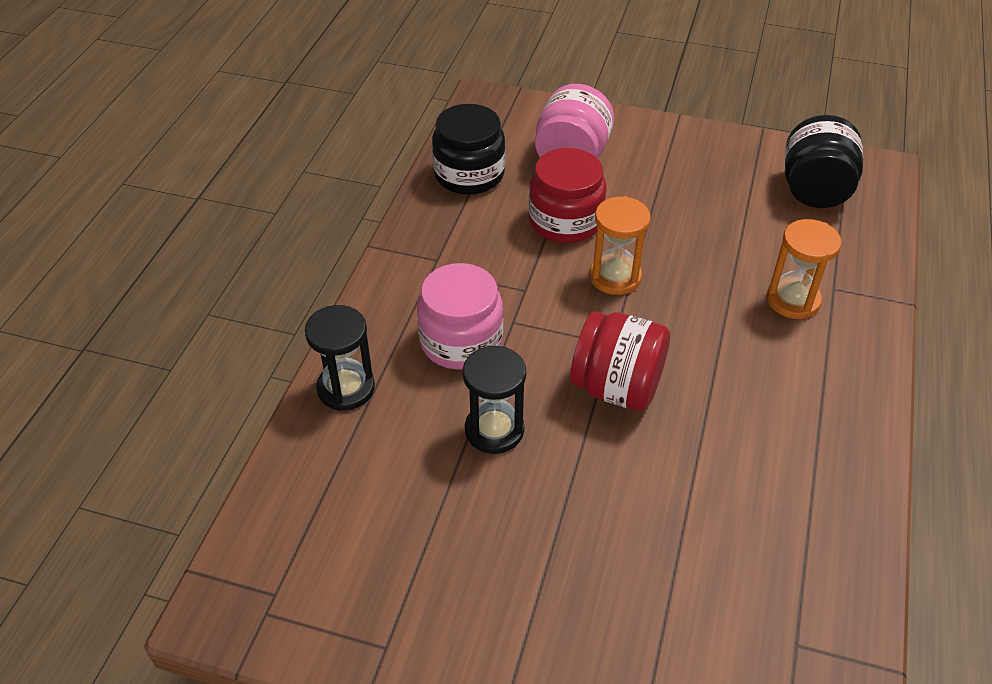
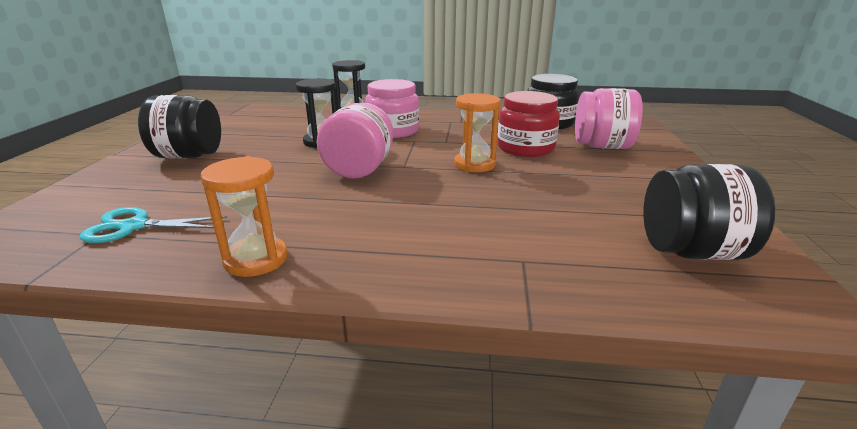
camera: 80 degrees right, 20 degrees down
(529, 610) = (189, 156): none -> black jar
(617, 387) = (359, 169): red jar -> pink jar
(777, 609) = (134, 226): none -> turquoise scissors
(793, 300) = (489, 236): orange hourglass -> orange hourglass (256, 259)

